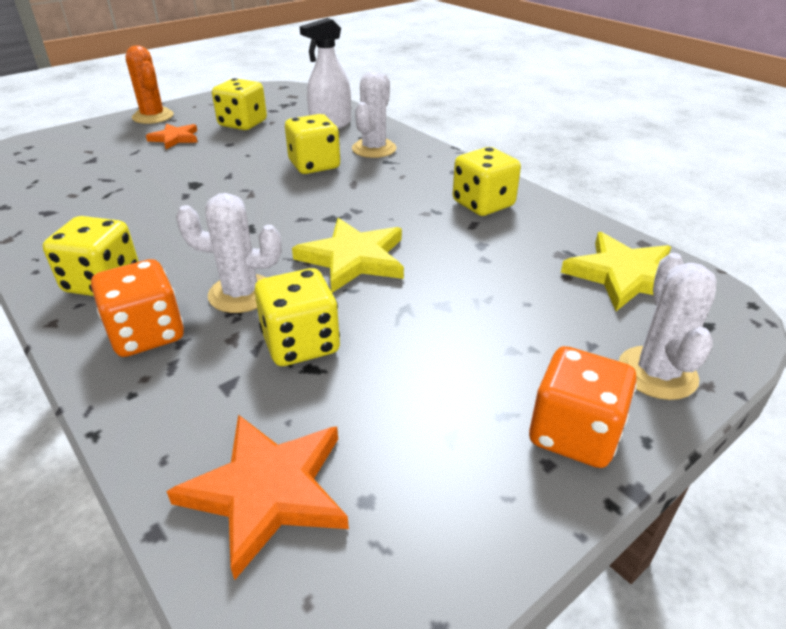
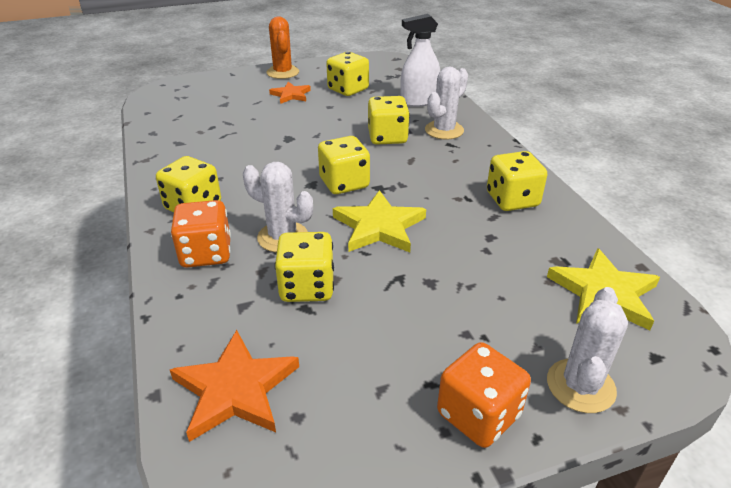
camera: 20 degrees right, 0 degrees up
(288, 220) = (344, 183): none -> yellow dice

